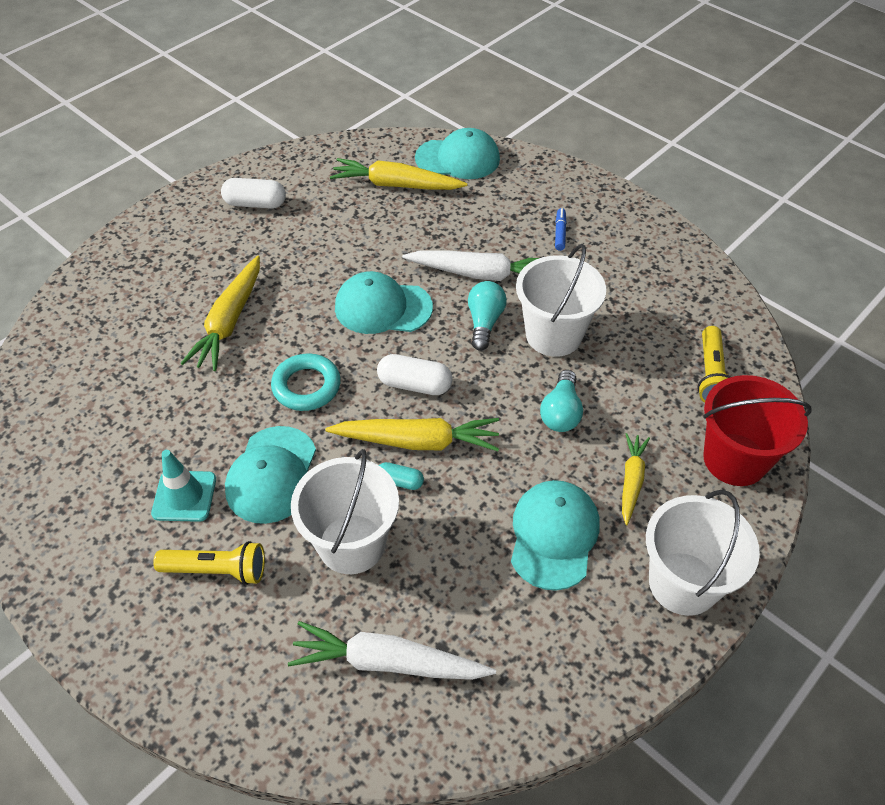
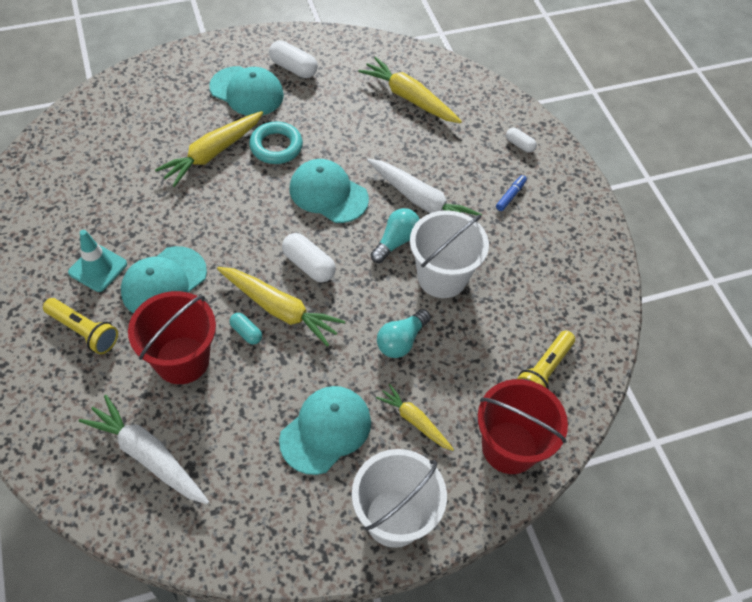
camera: 25 degrees right, 5 degrees up
(306, 386) = (232, 228): turquoise ring -> turquoise ring (276, 146)
(351, 544) = (182, 360): white bucket -> red bucket
(458, 159) = (474, 96): turquoise cap -> turquoise cap (247, 91)
(533, 184) = (519, 145): none -> white capsule
(631, 481) = (414, 421): yellow carrot -> yellow carrot turned 90 degrees counterclockwise

